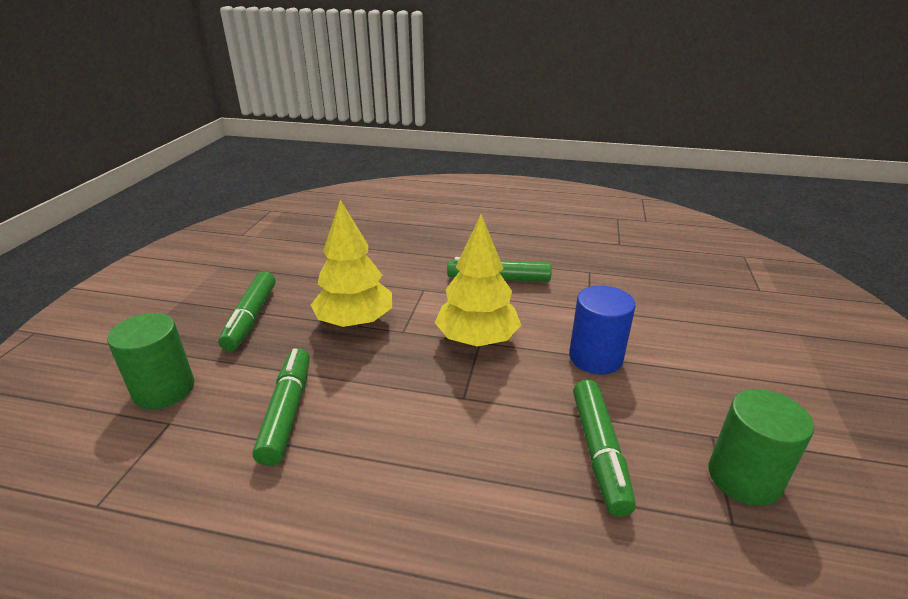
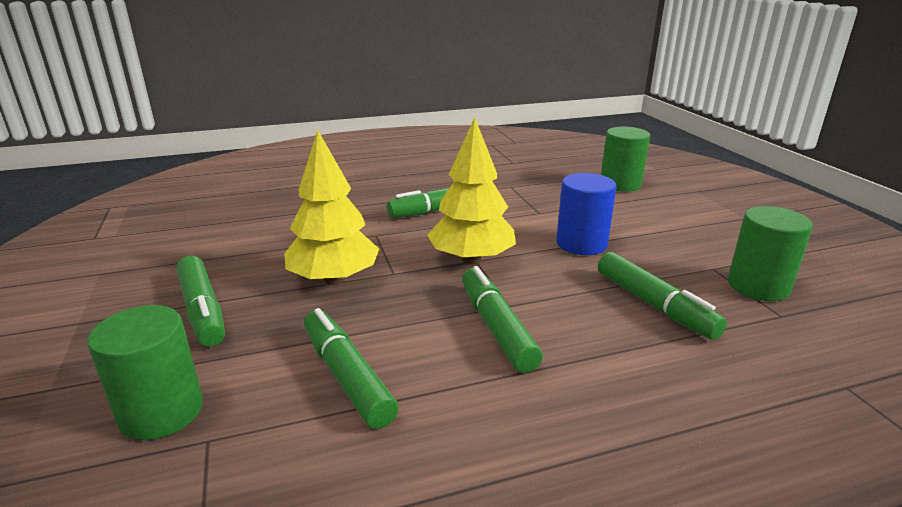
camera: 30 degrees left, 5 degrees down
(432, 415) = (496, 327): none -> green marker
(712, 300) = (620, 184): none -> green cylinder

